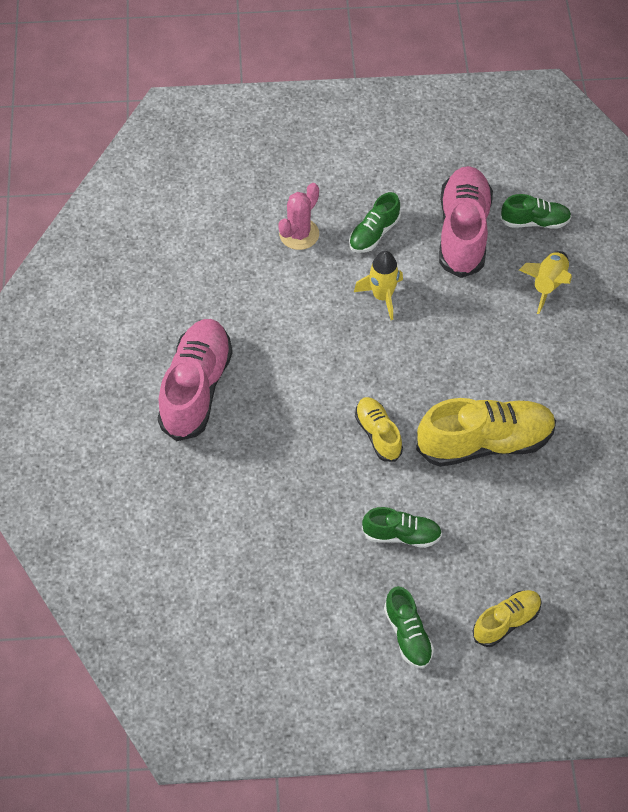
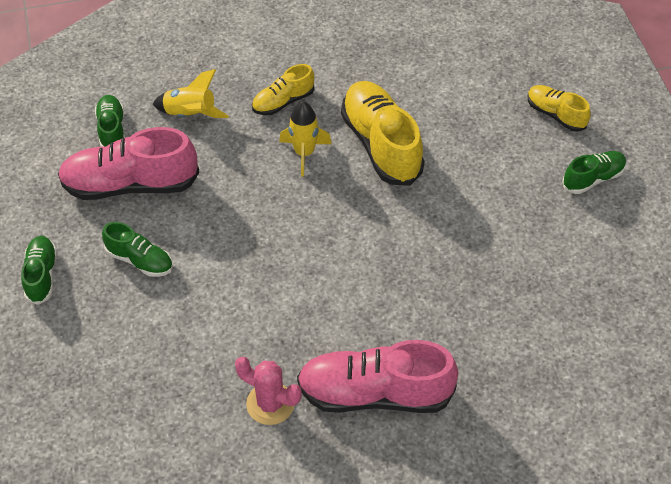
camera: 100 degrees left, 5 degrees down
(299, 234) = (147, 330): pink cactus -> pink cactus (270, 404)
(378, 434) = (392, 225): yellow shoe -> yellow shoe (283, 102)
(382, 296) = (223, 243): yellow rocket -> yellow rocket (304, 153)
(401, 535) = (496, 194): green shoe -> green shoe (41, 275)

